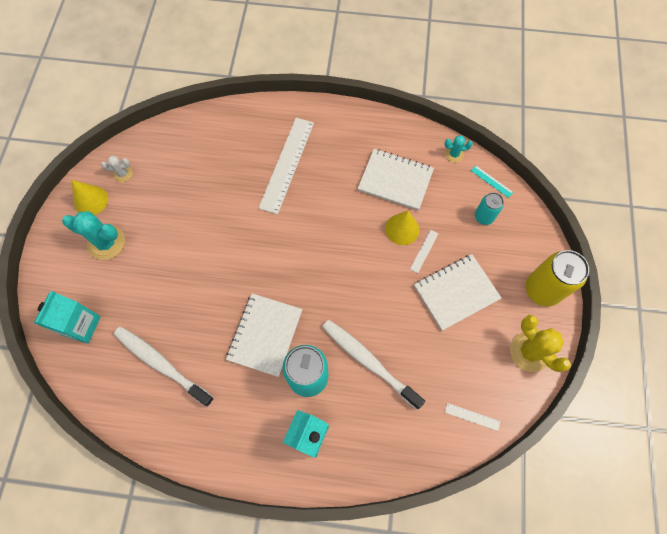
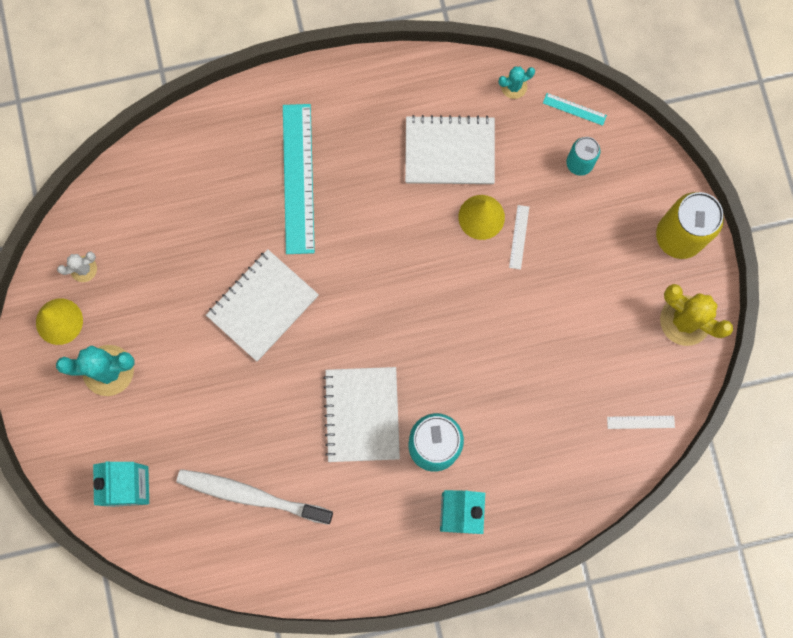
camera: 20 degrees left, 10 degrees up
(286, 164) = (298, 178): white ruler -> turquoise ruler
(368, 362) = (499, 402): white toothbrush -> none
(456, 292) = (576, 277): white notebook -> white notebook (263, 306)

